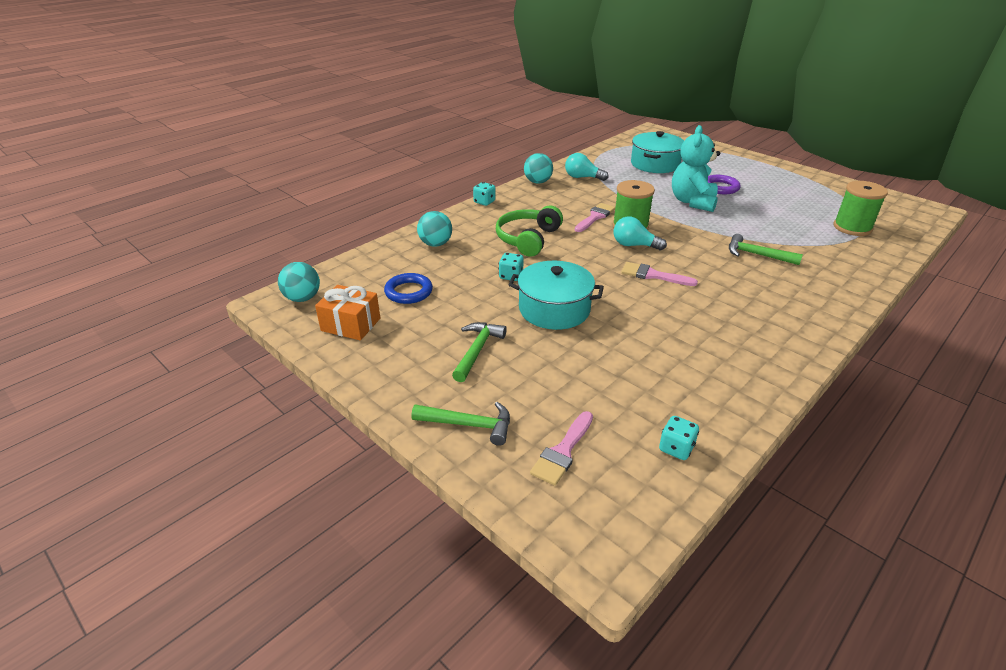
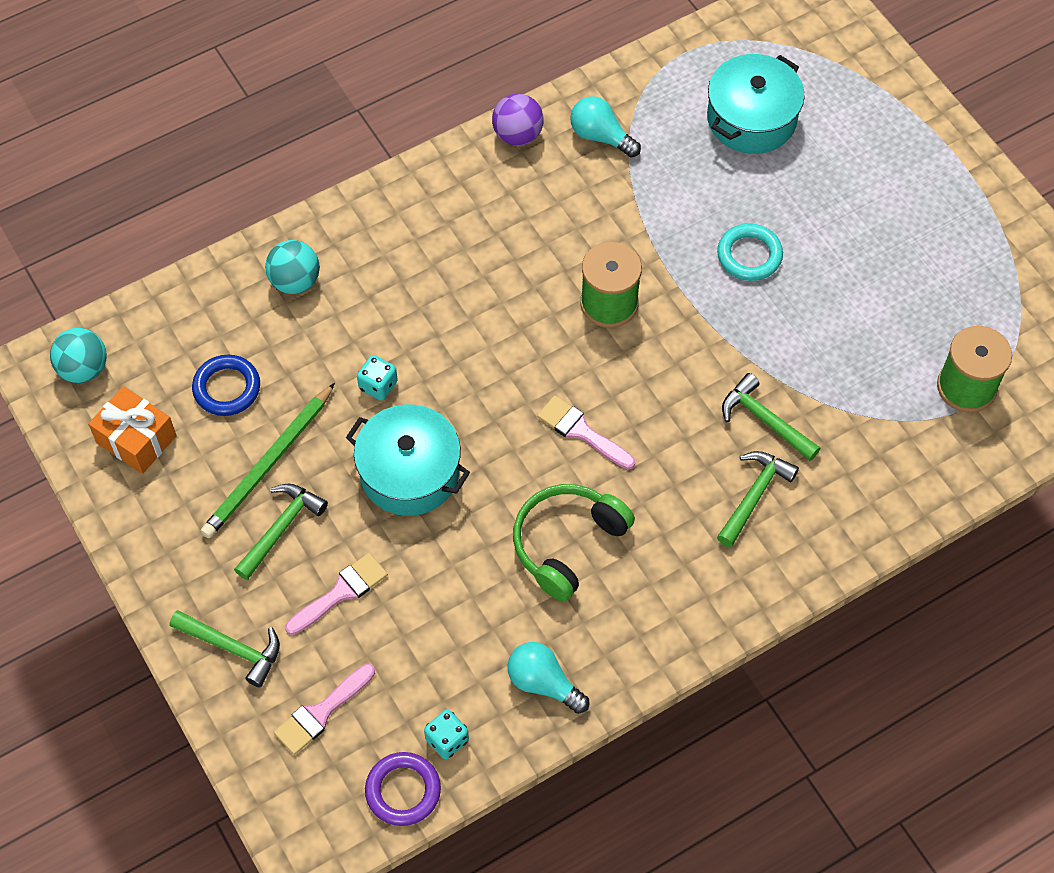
camera: 15 degrees right, 25 degrees up
(453, 321) = (269, 464): none -> green pencil
(484, 202) = (406, 179): turquoise dice -> none
(528, 239) = (437, 299): green headphones -> green headphones (567, 543)
(538, 182) = (517, 135): turquoise ball -> purple ball
(595, 217) = (566, 263): pink brush -> pink brush (341, 592)
(634, 245) = (591, 353): turquoise light bulb -> turquoise light bulb (543, 683)
(692, 202) = (749, 255): turquoise teddy bear -> turquoise ring
(720, 187) = (823, 222): purple ring -> purple ring (403, 791)
(780, 284) = (754, 495): none -> green hammer

